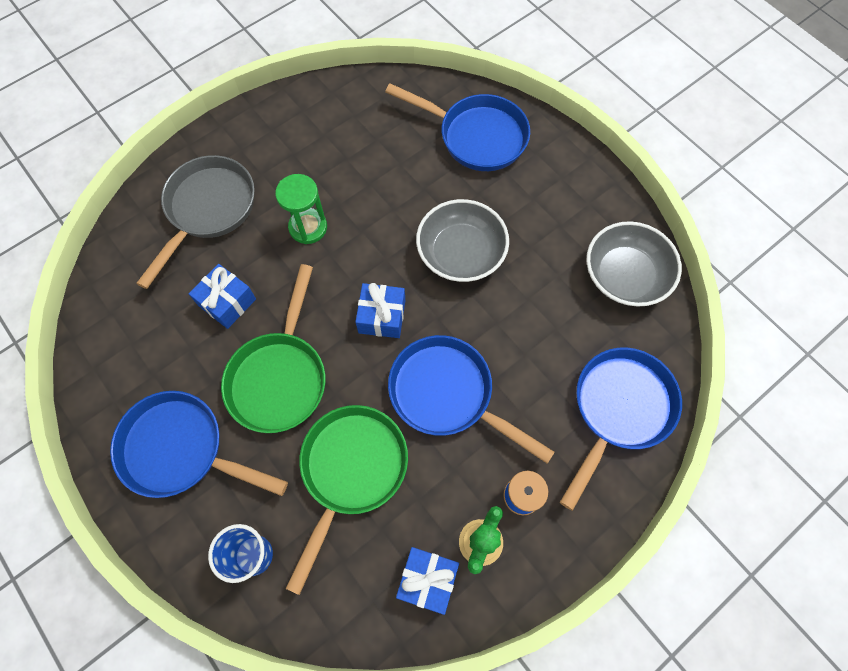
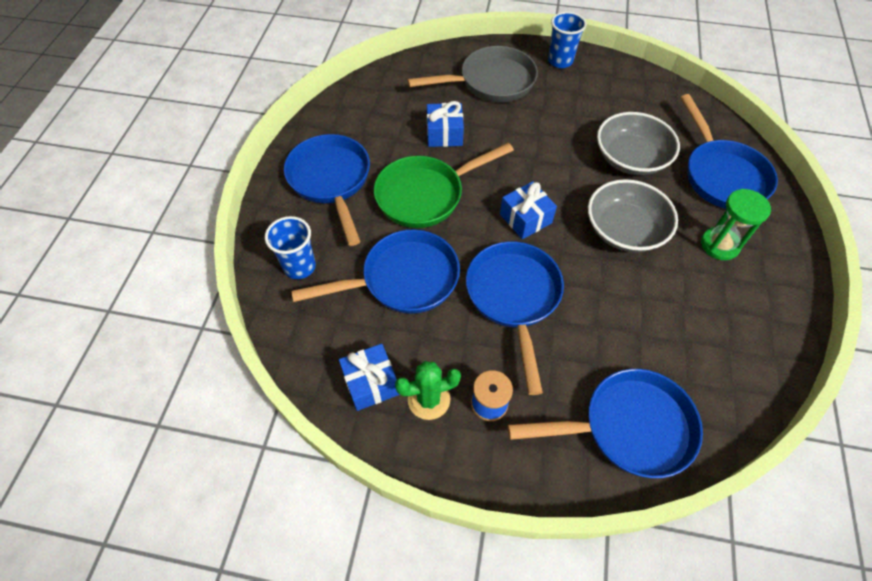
camera: 50 degrees right, 10 degrees down
(244, 133) = (560, 61): none -> blue cup
(308, 227) = (539, 135): green hourglass -> green hourglass (719, 245)
(351, 471) = (403, 279): green pan -> blue pan
(625, 275) = (742, 352): grey bowl -> grey bowl (630, 158)

